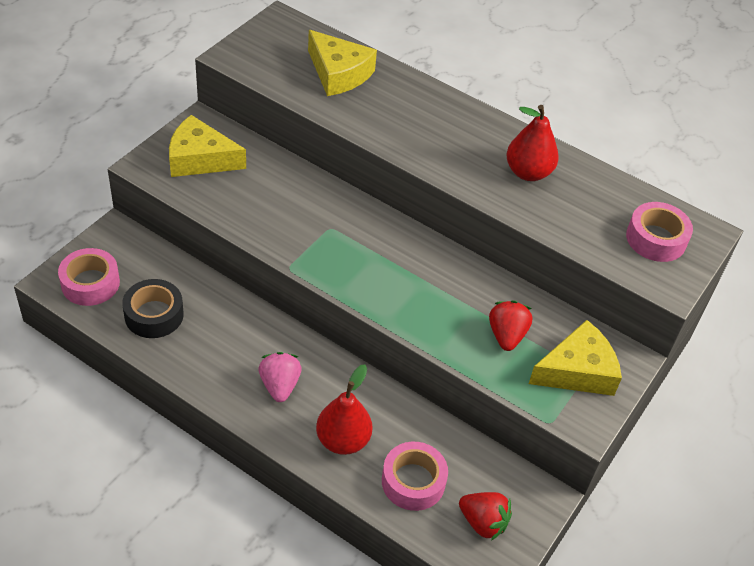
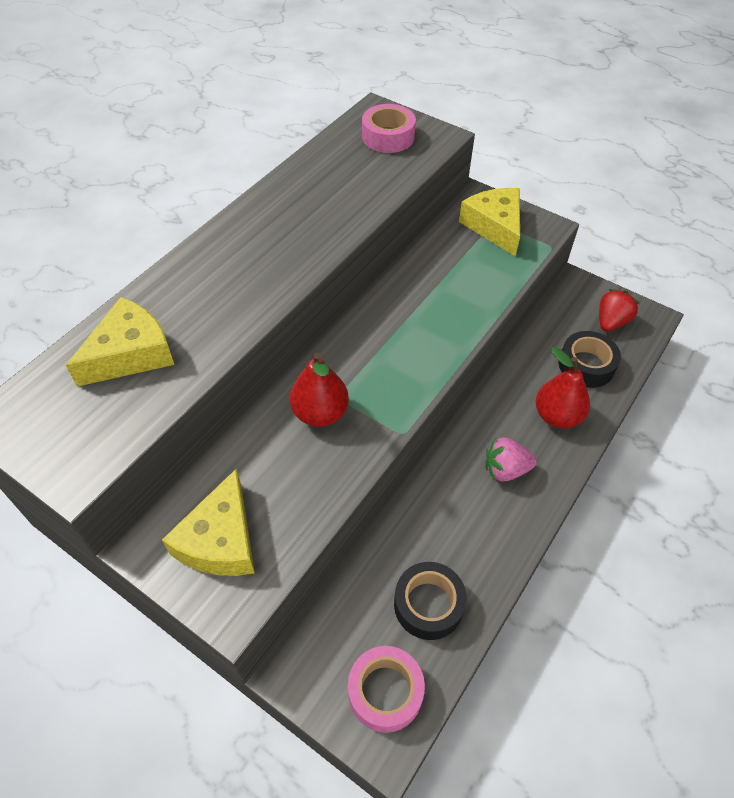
camera: 85 degrees left, 5 degrees up
(413, 481) = (586, 365): pink tape -> black tape
(506, 335) = (465, 266): red strawberry -> none
(528, 172) = (307, 205): red pear -> red pear (320, 413)

